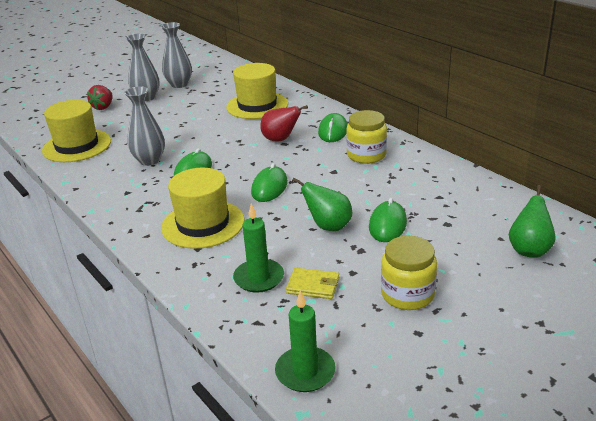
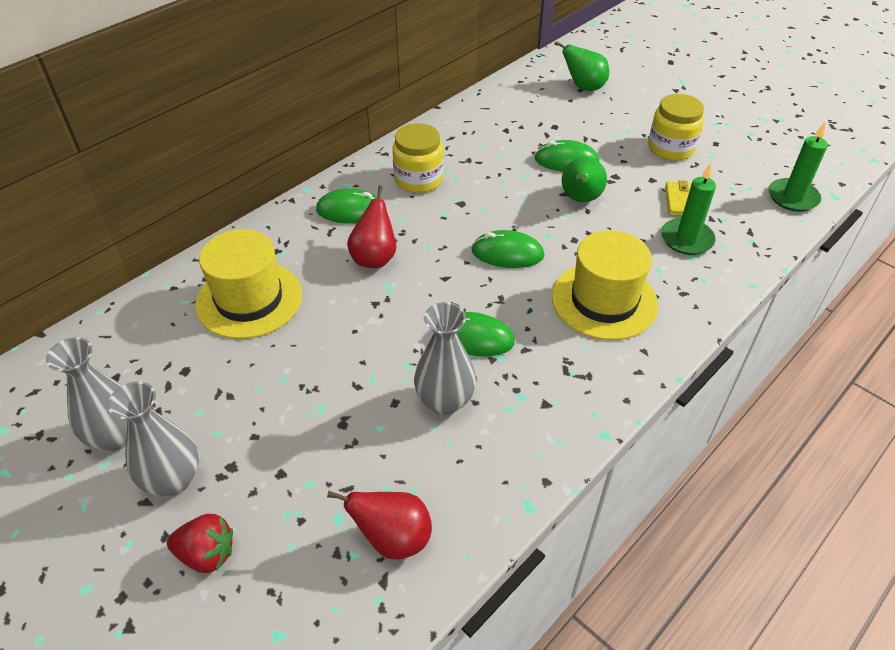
camera: 100 degrees left, 15 degrees up
(77, 146) = (393, 539): yellow hat -> red pear

